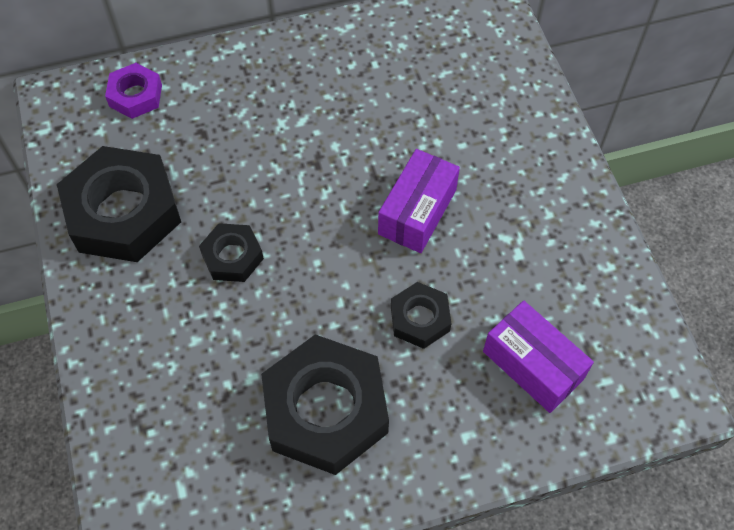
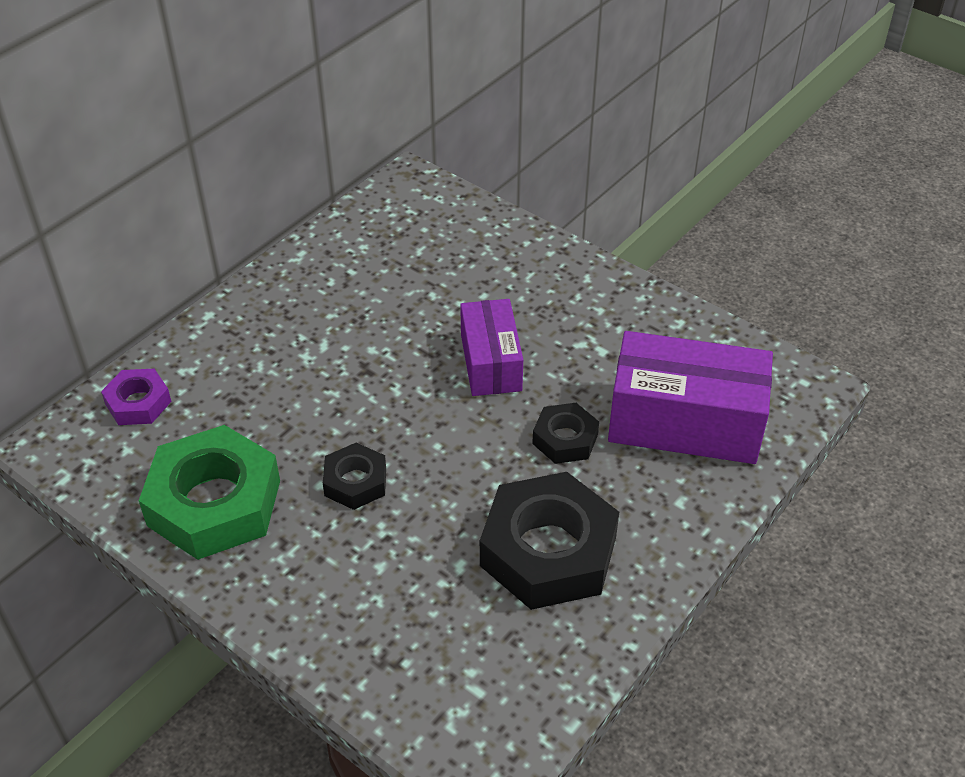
camera: 35 degrees left, 15 degrees down
(123, 212) = (214, 503): black nut -> green nut
(533, 365) = (685, 422): purple box -> purple box, size x1.61

